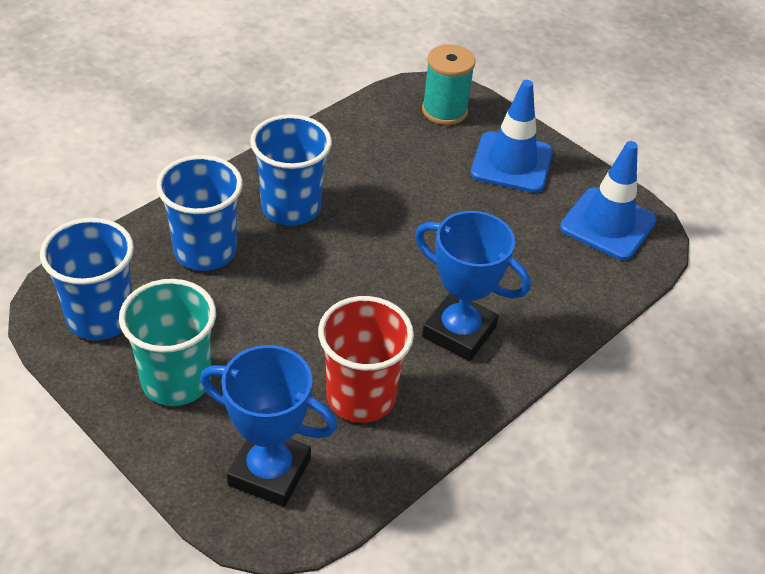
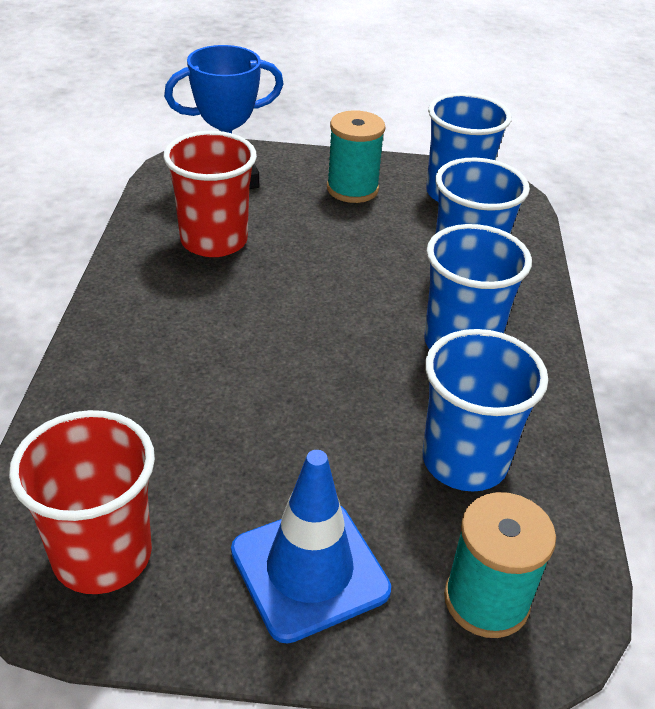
camera: 140 degrees right, 5 degrees down
(176, 380) = (352, 189): turquoise cup -> turquoise spool
(380, 156) = (464, 461): none -> blue cup
(459, 332) = (180, 324): blue trophy -> none
(607, 224) = (102, 555): blue traffic cone -> red cup

